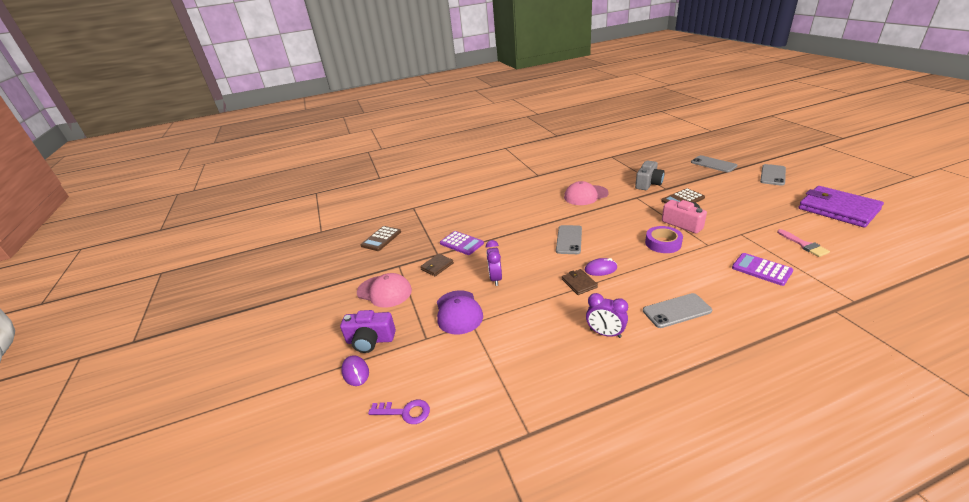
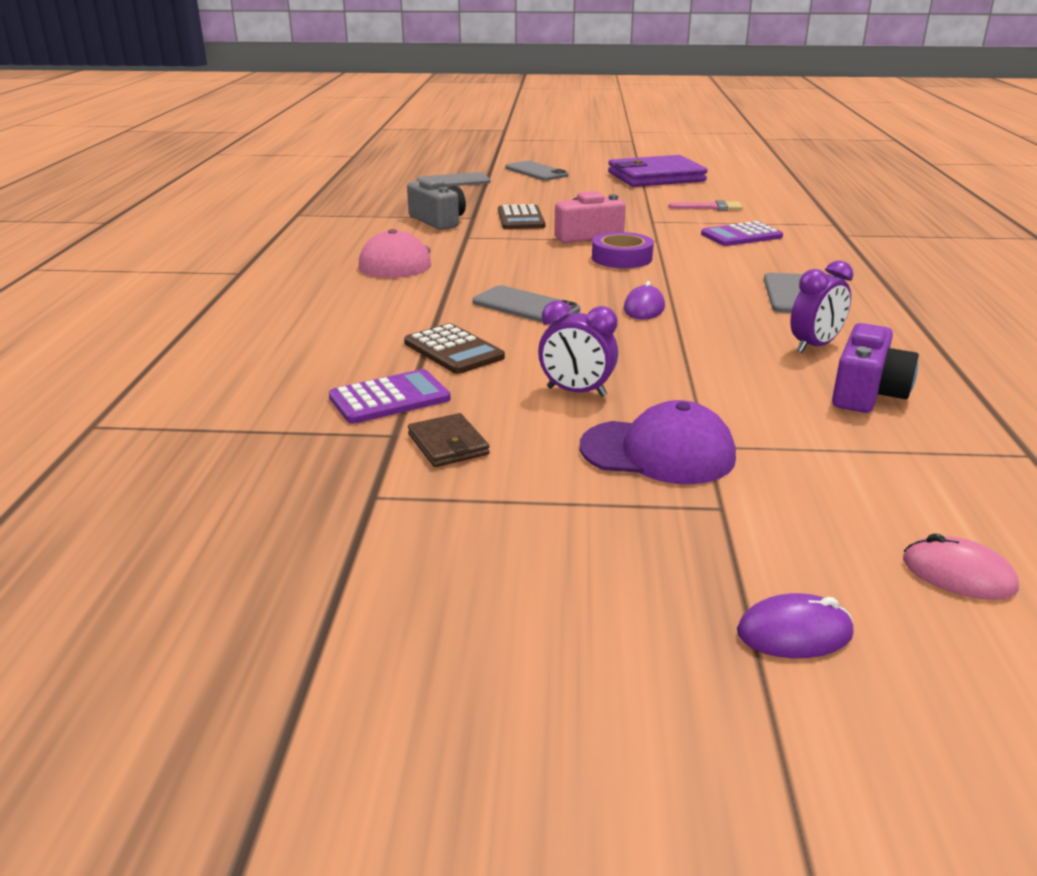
camera: 70 degrees left, 5 degrees down
(370, 340) = (677, 590): purple camera -> purple camera (867, 393)
(381, 239) = (182, 503): brown calculator -> brown calculator (453, 350)
(384, 291) = (475, 537): pink cap -> none
(405, 412) = (958, 574): purple key -> pink mouse
(579, 283) = (668, 331): brown wallet -> none

